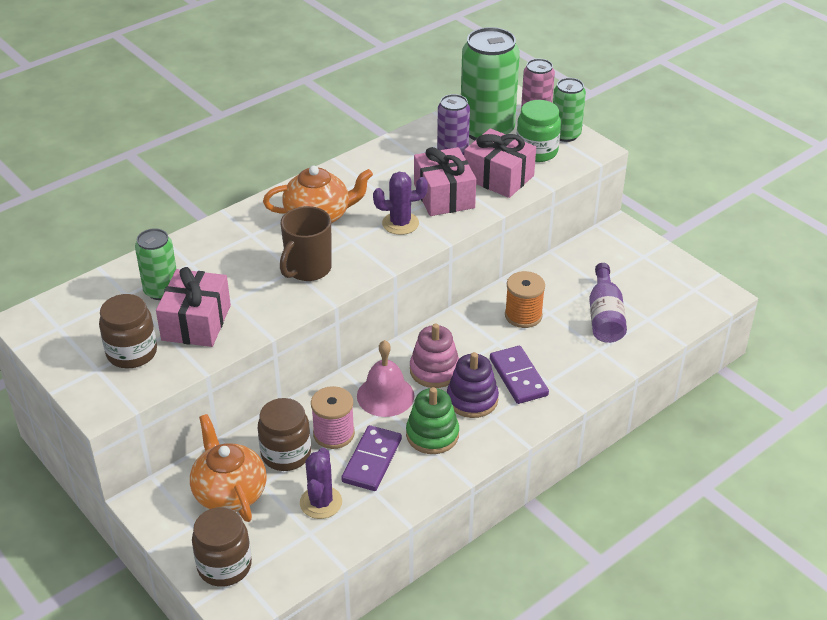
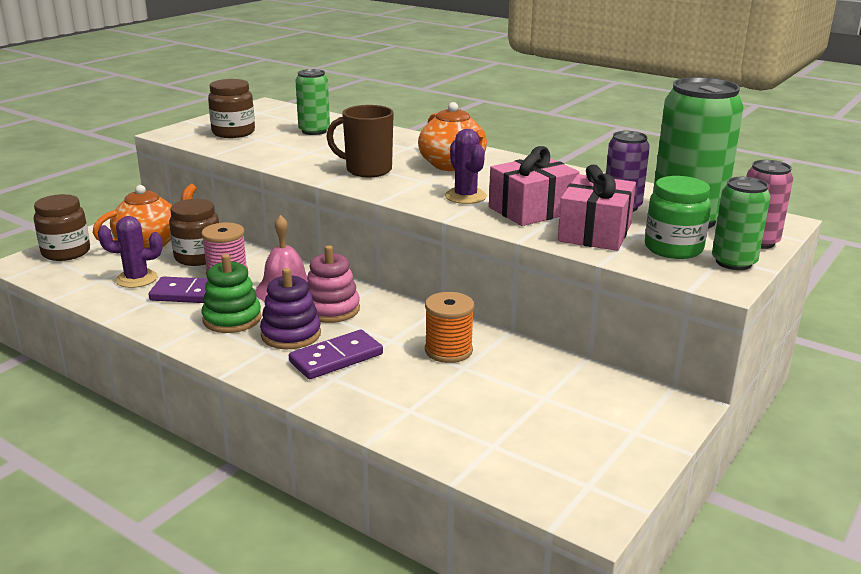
camera: 75 degrees right, 15 degrees down
(196, 322) = (276, 145): pink gift -> none
(605, 316) = (478, 409): purple bottle -> none

